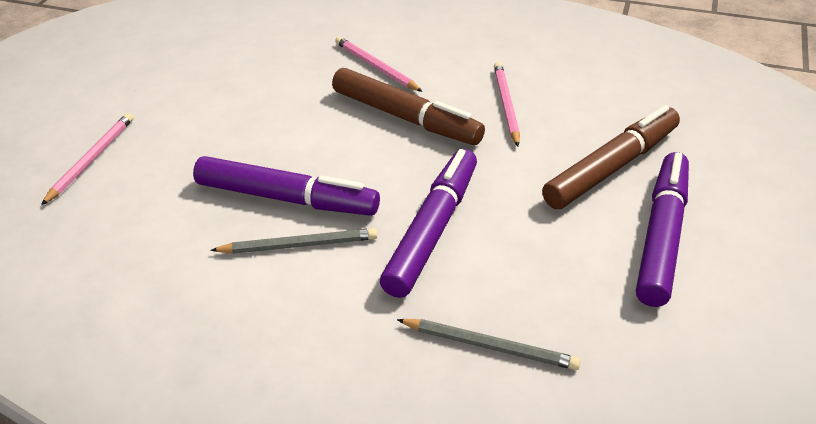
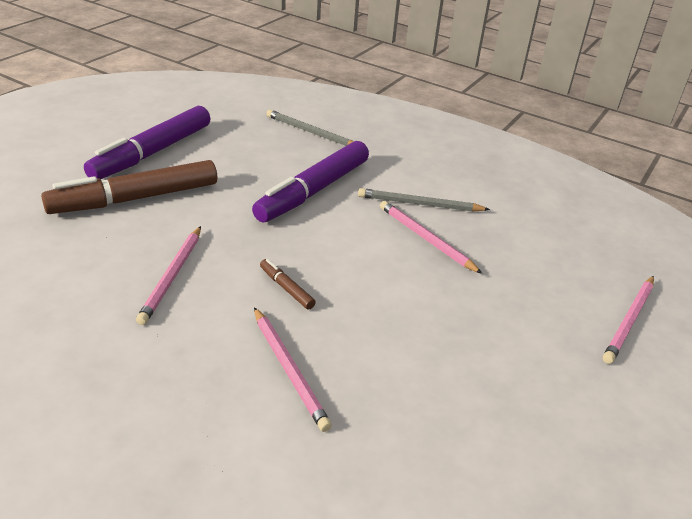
camera: 170 degrees left, 5 degrees down
(287, 198) = (425, 239): purple marker -> pink pencil
(406, 117) = (286, 288): brown marker -> brown marker, size x0.41

